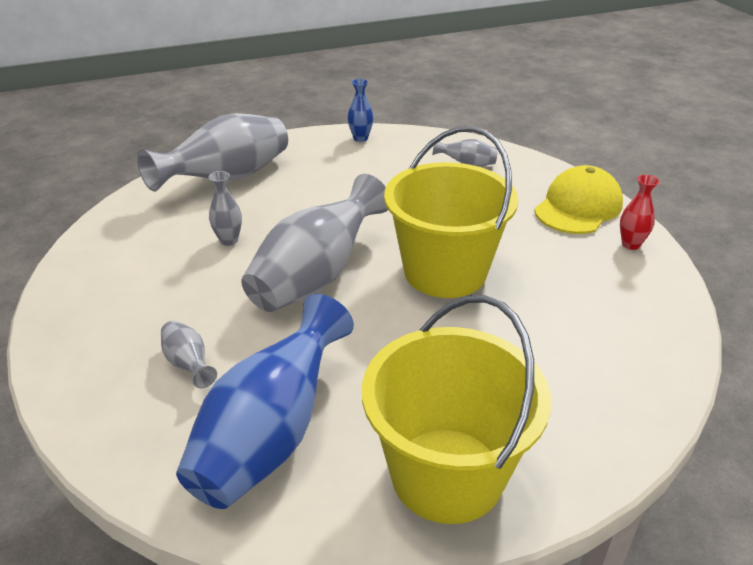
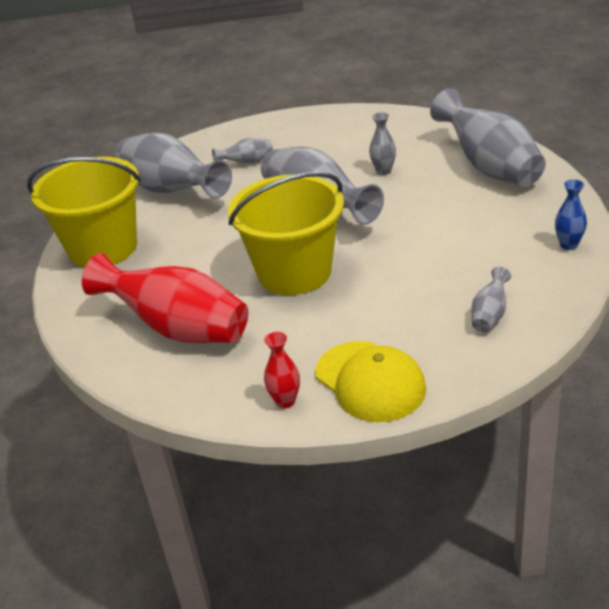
camera: 110 degrees right, 0 degrees up
(270, 435) = (171, 190): blue vase -> grey vase
(579, 337) = (178, 329): none -> red vase

